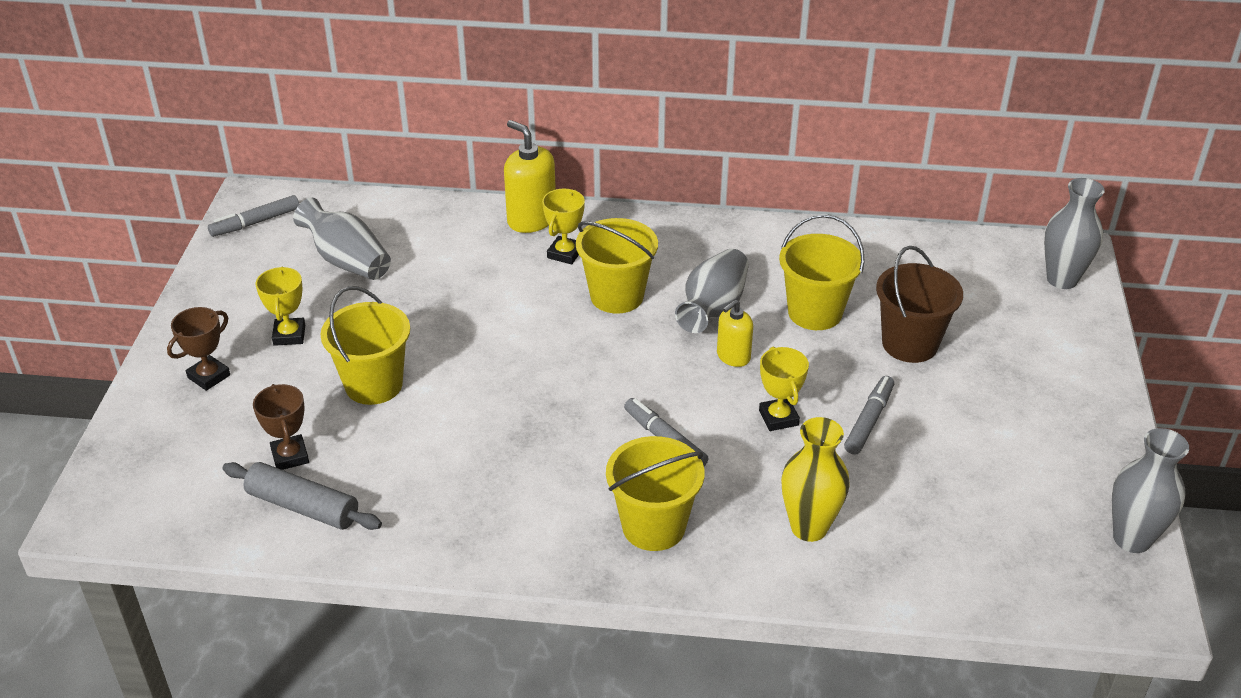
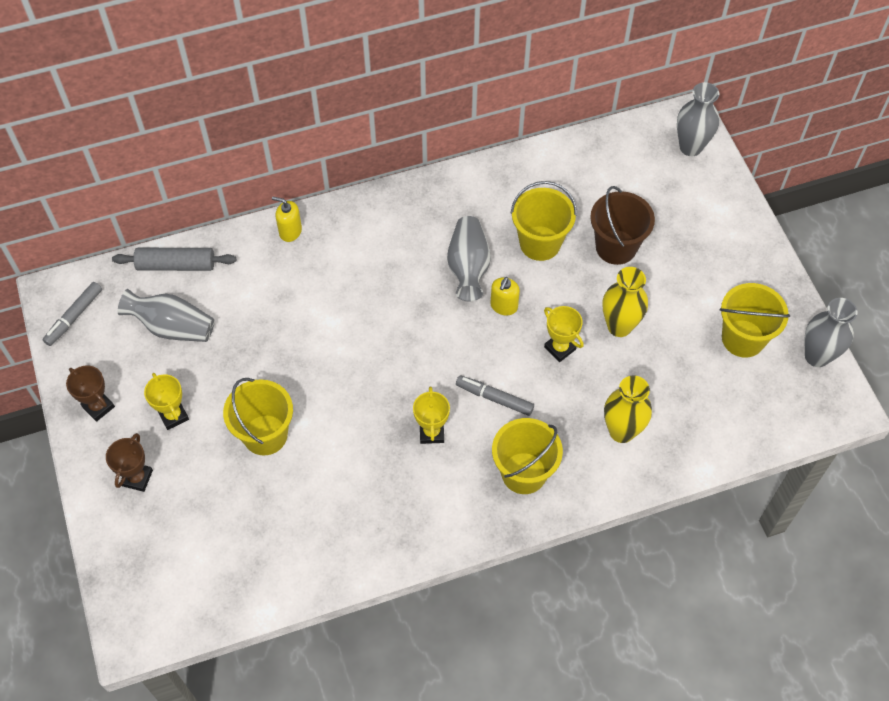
camera: 25 degrees left, 20 degrees up
(290, 456) = (244, 522): brown trophy -> brown trophy (98, 407)
(303, 506) = (280, 559): grey rolling pin -> grey rolling pin (176, 265)
(531, 220) = (290, 231): yellow soap dispenser -> yellow soap dispenser, size x0.62
(565, 253) = (334, 256): yellow trophy -> yellow trophy (431, 432)
(617, 296) = (394, 282): yellow bucket -> yellow bucket (743, 338)
(869, 421) = (619, 326): grey marker -> yellow vase

